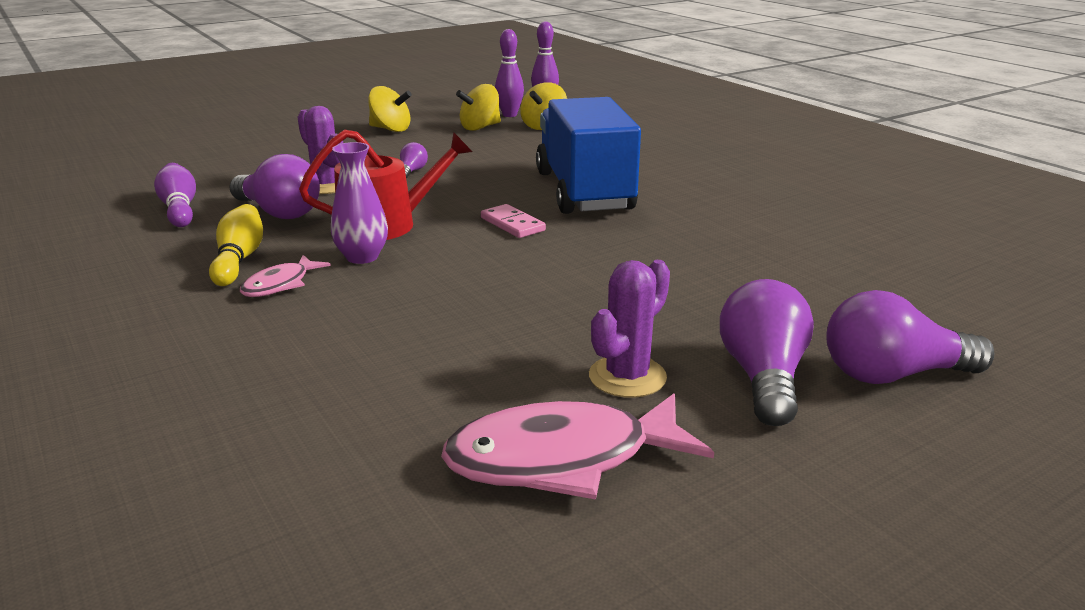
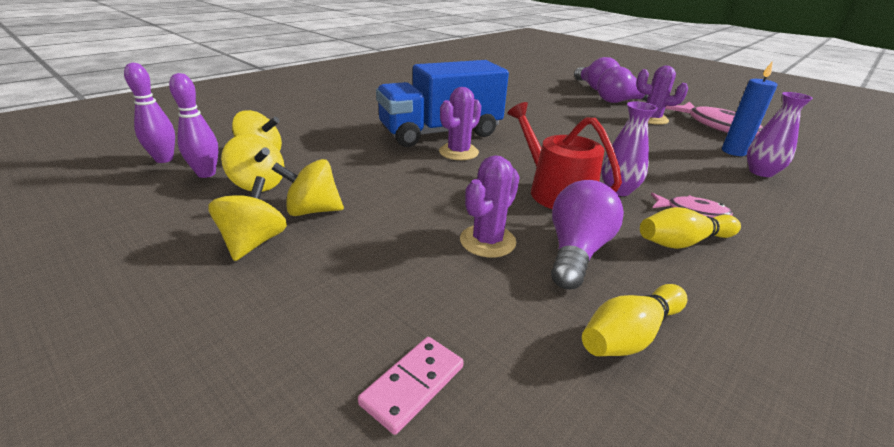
camera: 105 degrees left, 5 degrees up
(179, 208) = (630, 335): purple bowling pin -> yellow bowling pin
(323, 394) = (761, 172): none -> purple vase
(411, 172) = (423, 201): purple light bulb -> none
(416, 407) = (733, 152): none -> blue candle
(423, 141) = (312, 210): none -> yellow spinning top
(512, 224) = (517, 149): pink domino -> pink domino (412, 385)
(516, 194) = (458, 152): none -> purple cactus

